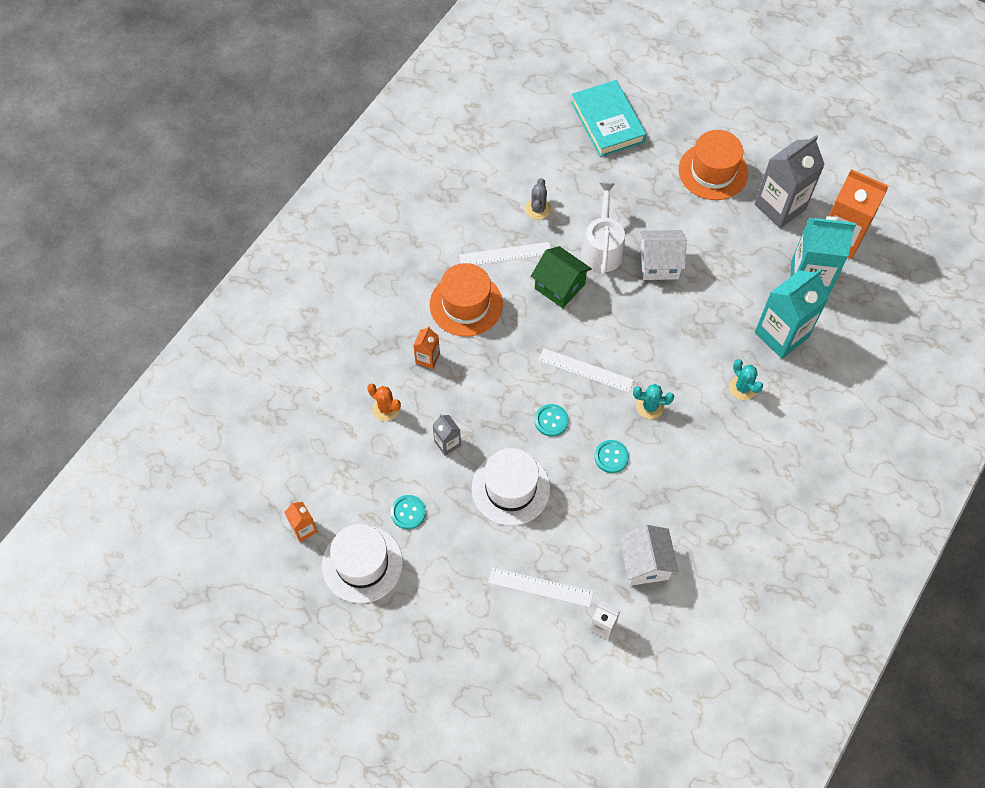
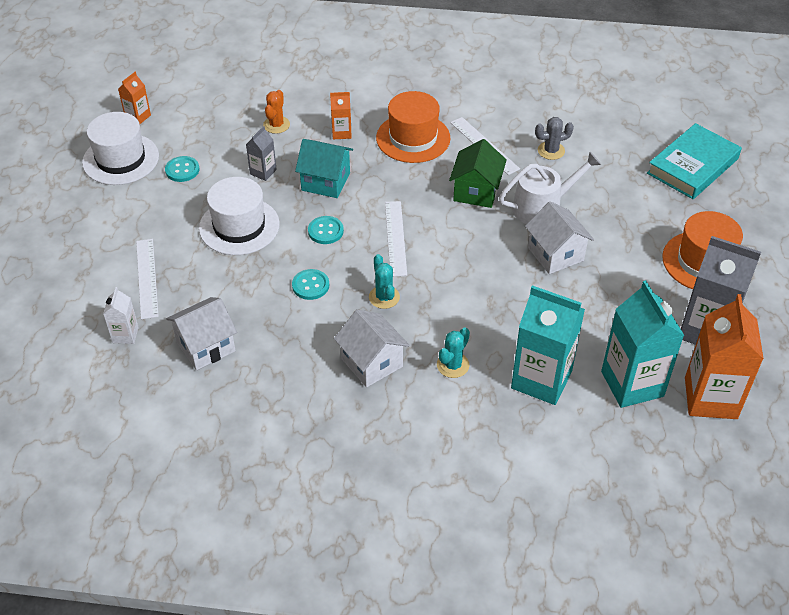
camera: 65 degrees right, 15 degrees down
(487, 397) = (325, 182): none -> turquoise house
(716, 444) = (372, 362): none -> white house

